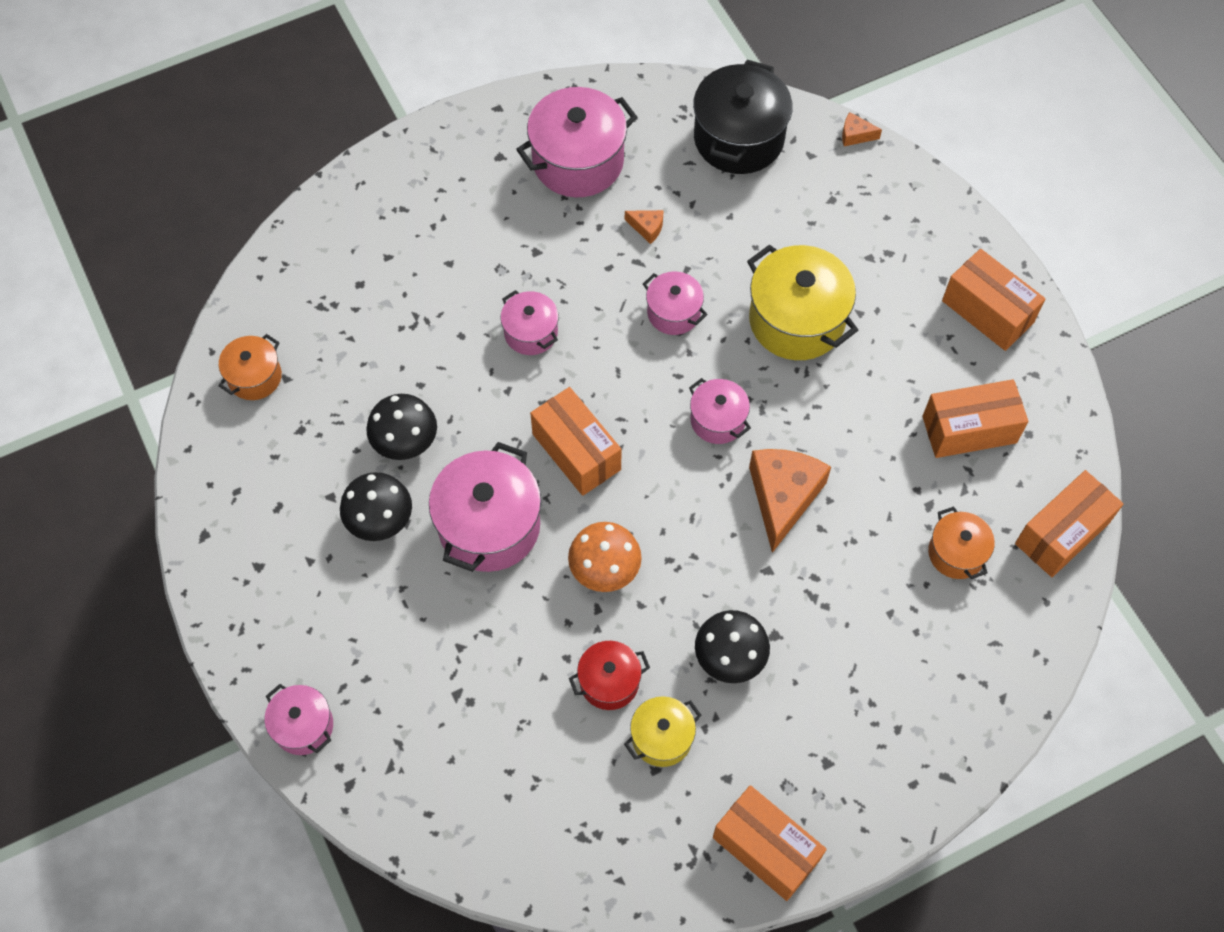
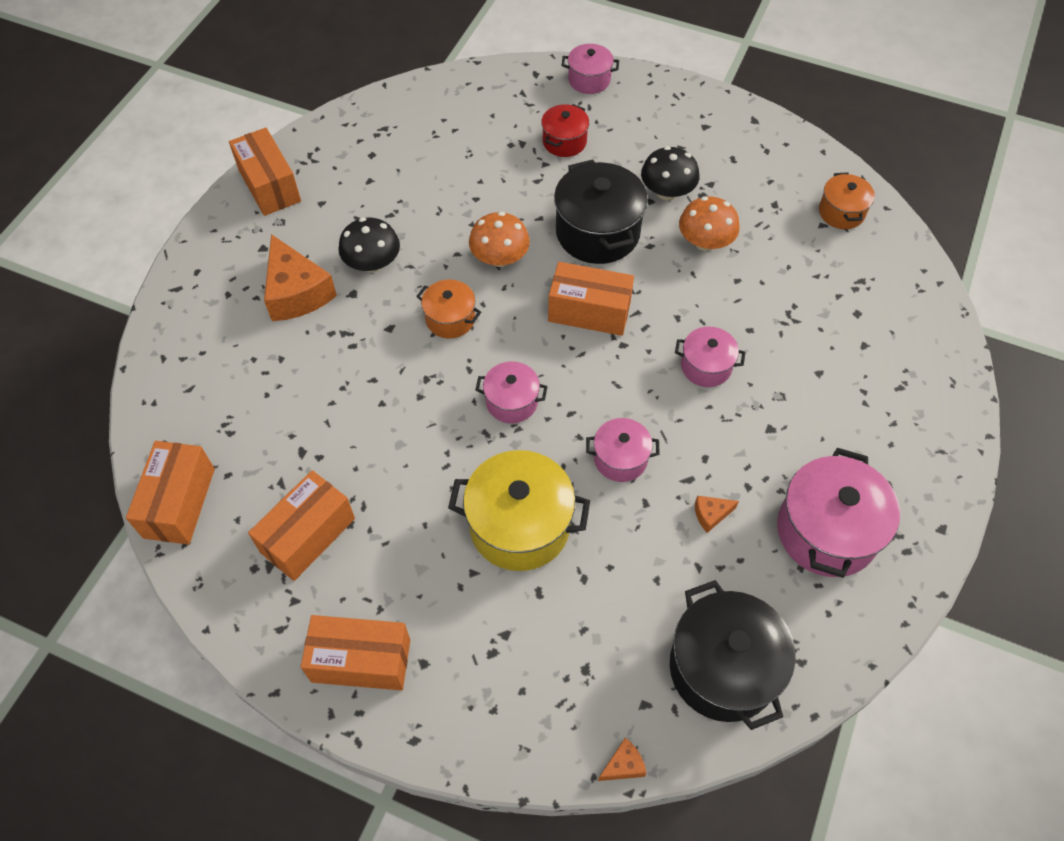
camera: 140 degrees right, 5 degrees down
(405, 441) = (705, 242): black mushroom -> orange mushroom
(489, 526) = (597, 232): pink pot -> black pot
(609, 682) = (437, 203): red pot -> red pot (564, 142)
(662, 737) = (379, 197): yellow pot -> none
(765, 849) = (270, 185): orange box -> orange box turned 60 degrees clockwise
(783, 497) = (417, 381): orange cheese -> orange cheese (296, 292)
(956, 553) = (257, 431): orange pot -> orange pot (450, 319)

